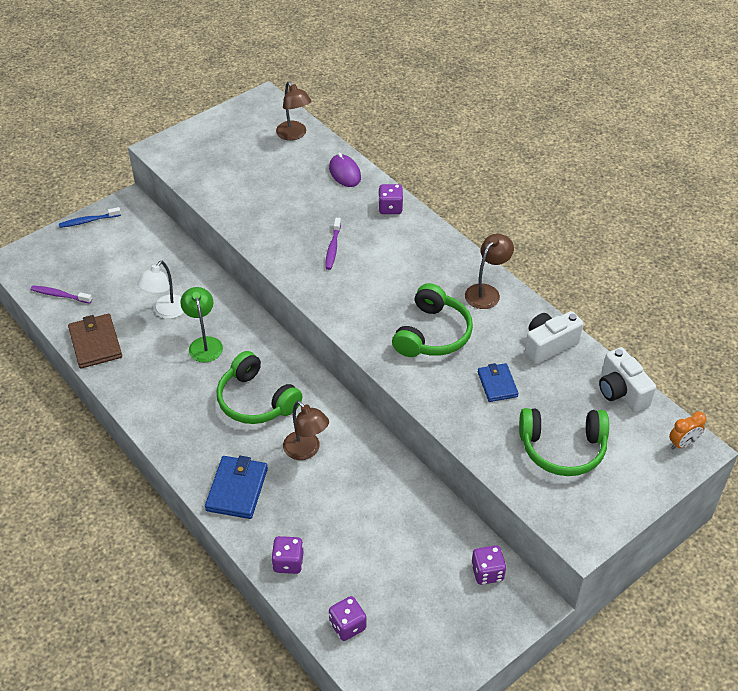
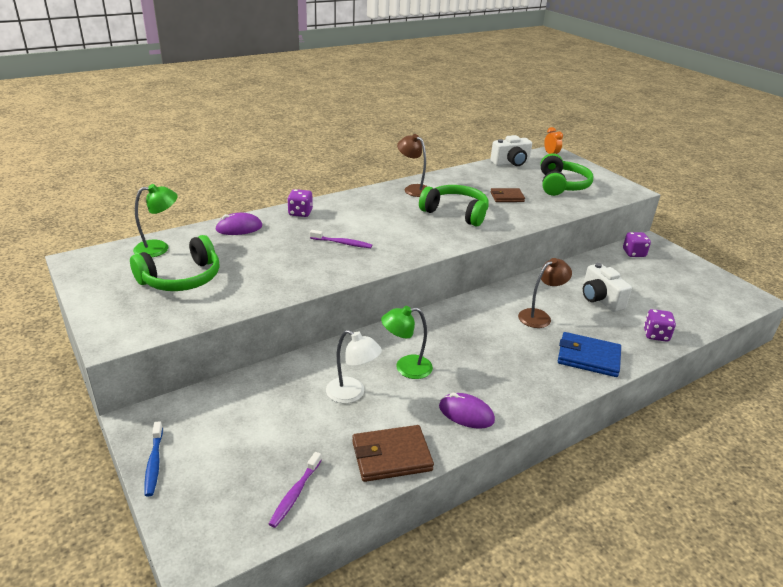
camera: 85 degrees left, 15 degrees down
(146, 388) = (466, 413): none -> purple mouse
(256, 400) = (483, 339): green headphones -> green headphones (181, 278)
(294, 135) = (159, 248): brown lamp -> green lamp
(347, 625) = (701, 312): purple dice -> none
(497, 384) = (507, 197): blue wallet -> brown wallet
(549, 345) = (469, 177): white camera -> white camera (600, 299)

